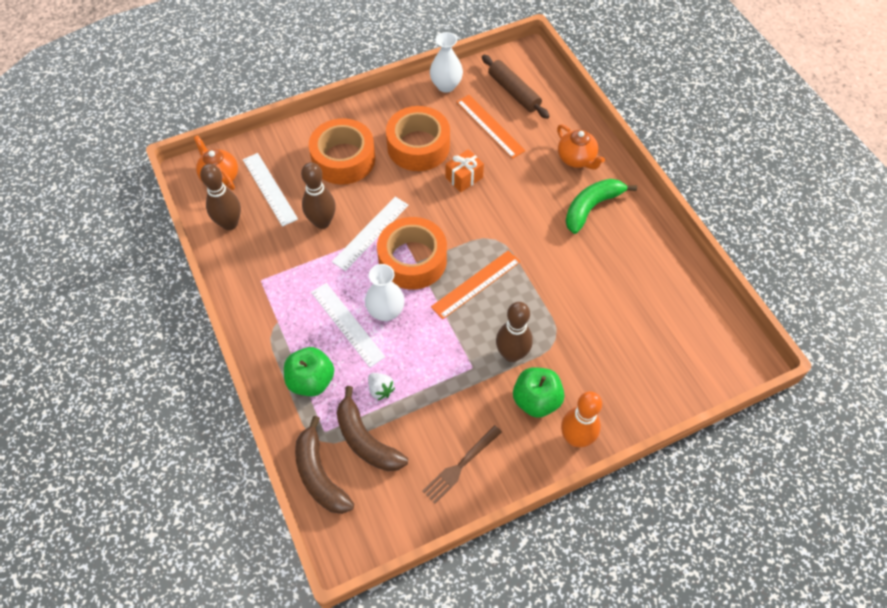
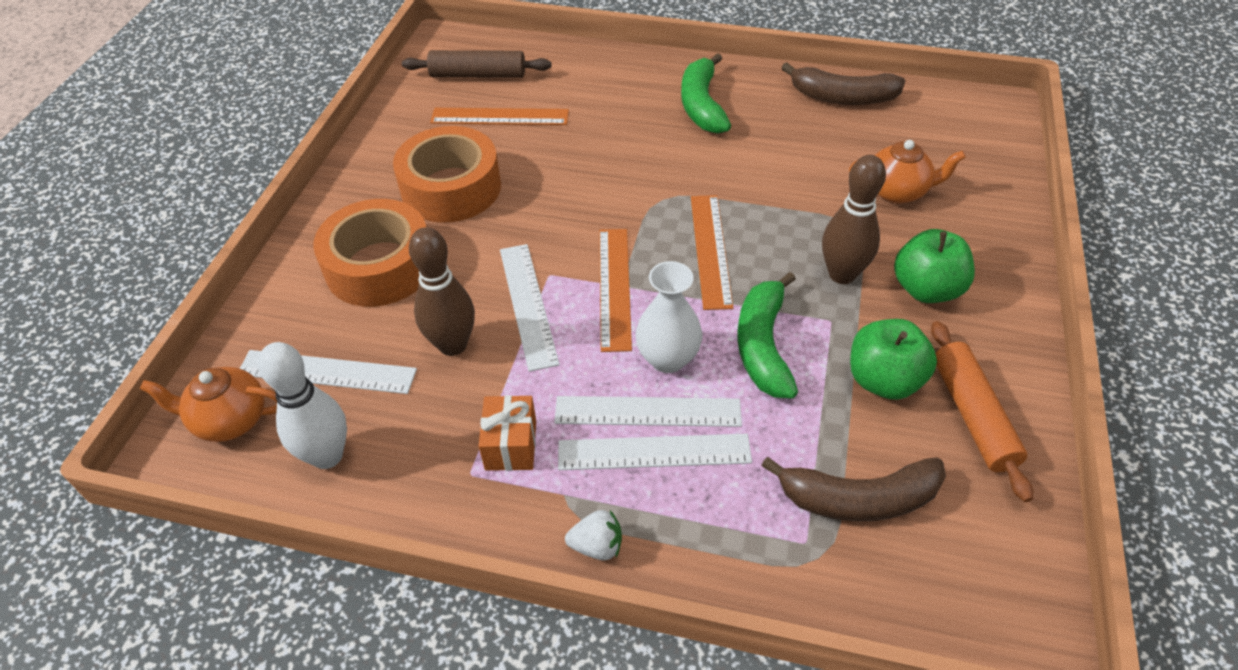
camera: 50 degrees left, 10 degrees down
(229, 223) = (327, 456): brown bowling pin -> white bowling pin
(311, 381) = (705, 510): green apple -> green apple (883, 380)
(320, 475) = (878, 593): brown banana -> brown banana (842, 97)
(326, 341) = (654, 452): none -> white ruler
(380, 390) = (788, 434): white strawberry -> white strawberry (597, 546)
(412, 260) = (614, 287): orange tape -> orange ruler
(429, 347) = (763, 345): none -> green banana
(446, 85) = (396, 118): white vase -> none
(460, 466) = (973, 415): brown fork -> orange rolling pin
(464, 178) = (545, 176): orange gift -> orange gift (511, 445)
(576, 159) = (626, 81): orange teapot -> orange teapot (897, 191)
(576, 438) = (1005, 284): orange bowling pin -> none

